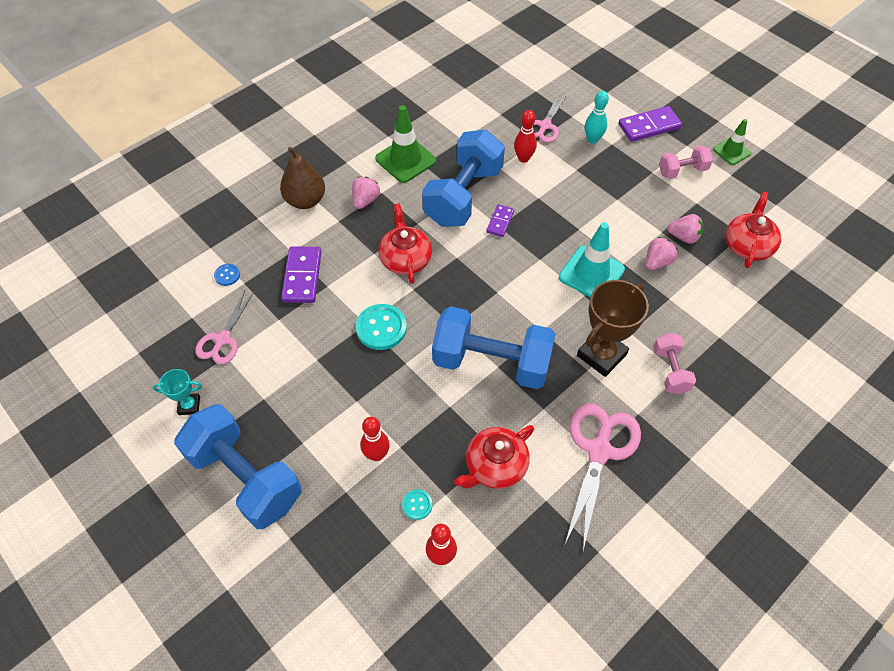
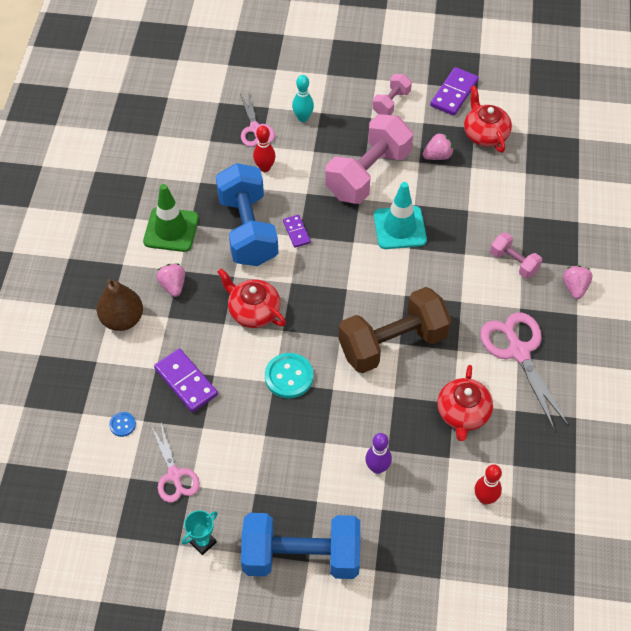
camera: 40 degrees left, 0 degrees up
(376, 454) = (377, 468): red bowling pin -> purple bowling pin
(417, 505) = (438, 479): turquoise button -> none
(491, 362) = (392, 343): blue dumbbell -> brown dumbbell
(601, 355) = (460, 284): brown trophy -> none
(605, 214) = (368, 174): none -> pink dumbbell
(649, 126) = (335, 80): purple domino -> purple domino (454, 93)
(657, 262) = (436, 188): pink strawberry -> pink strawberry (575, 287)
(731, 151) = (412, 64): green traffic cone -> none

